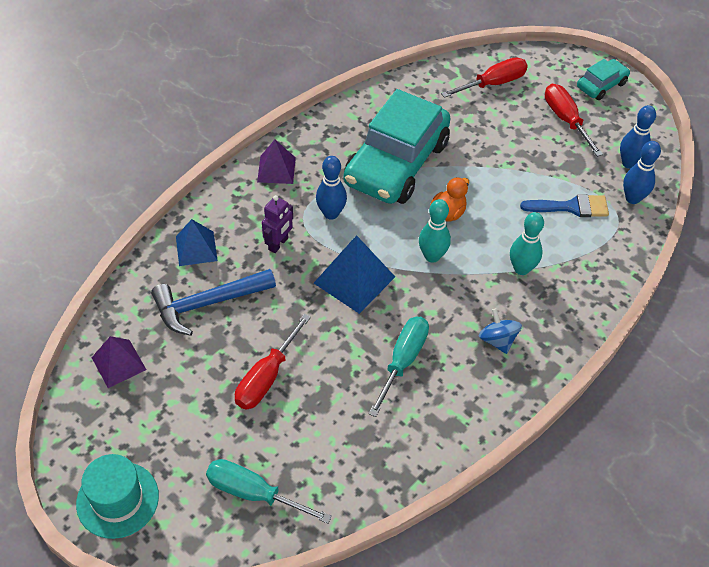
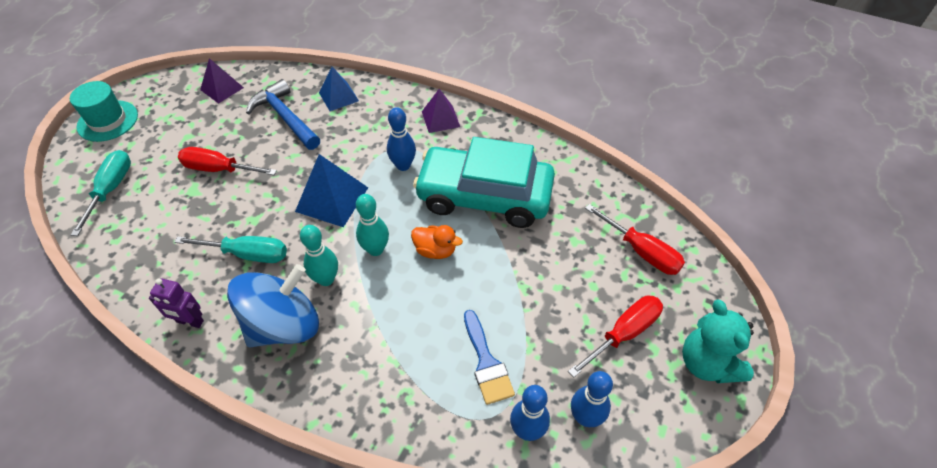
camera: 75 degrees right, 0 degrees up
(278, 244) = (357, 141): purple robot -> purple robot (190, 321)
(497, 340) = (284, 325): blue spinning top -> blue spinning top, size x2.10
(521, 269) = (381, 329): turquoise bowling pin -> turquoise bowling pin (326, 279)
(601, 85) = (707, 363): turquoise car -> turquoise teddy bear

